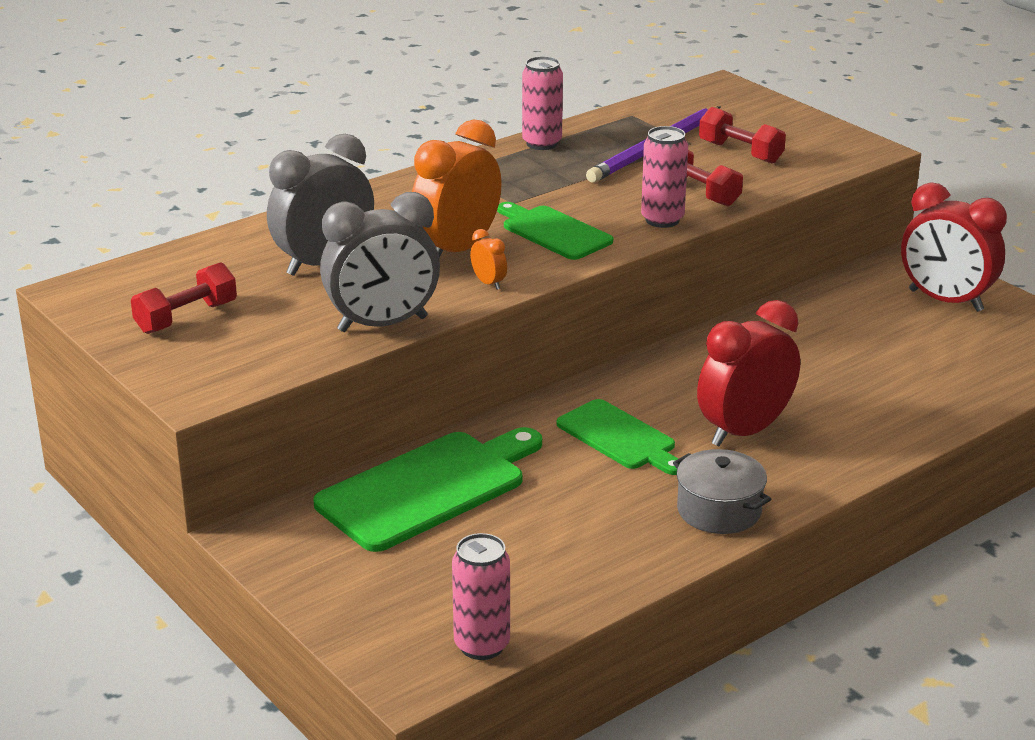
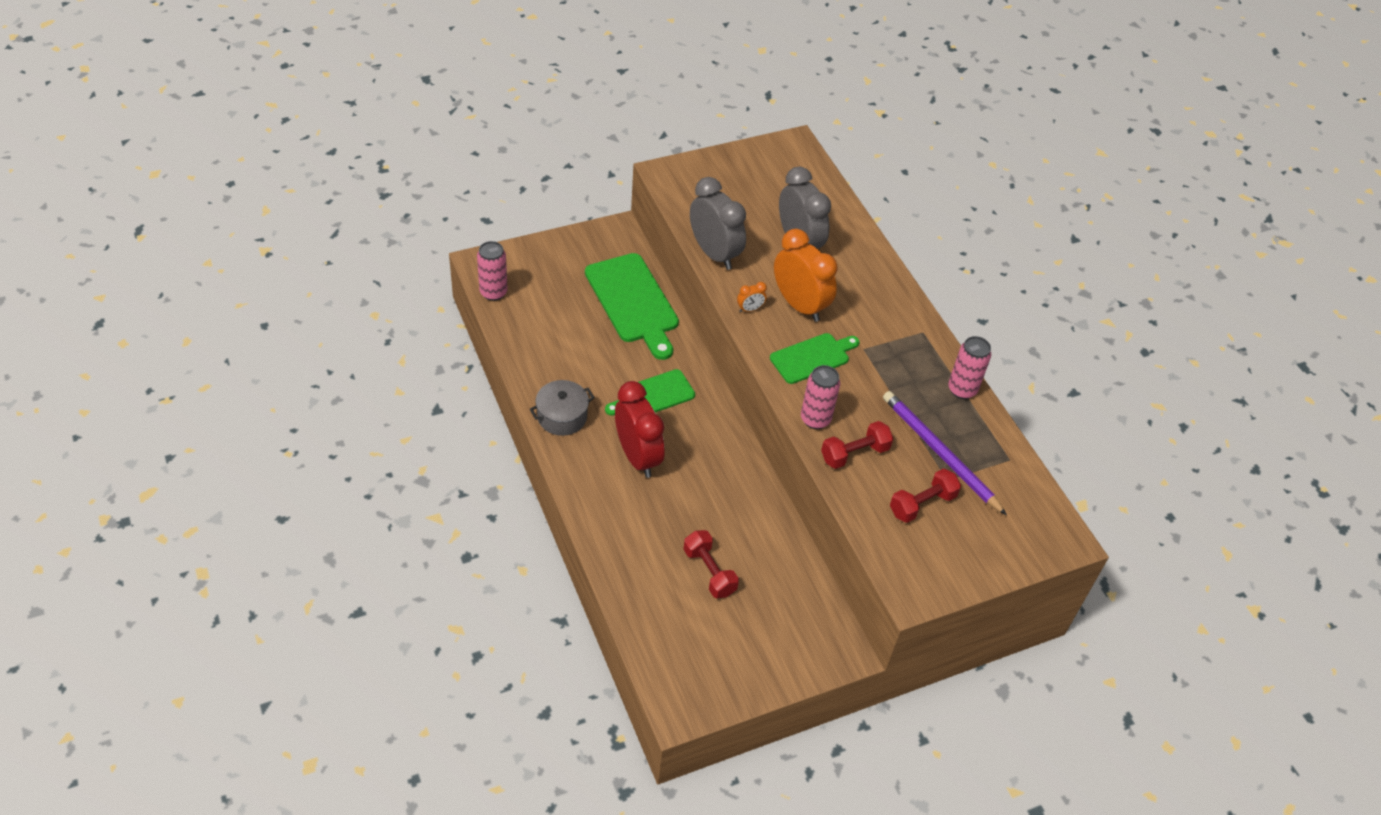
camera: 100 degrees right, 20 degrees up
(186, 317) = (749, 180): red dumbbell -> red dumbbell (709, 572)
(382, 324) = (714, 254): grey clock -> grey clock turned 150 degrees clockwise
(945, 301) = (770, 643): red clock -> none

